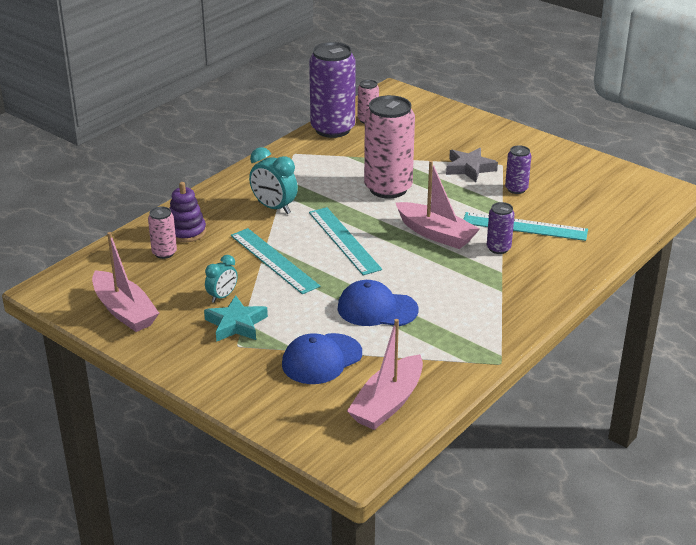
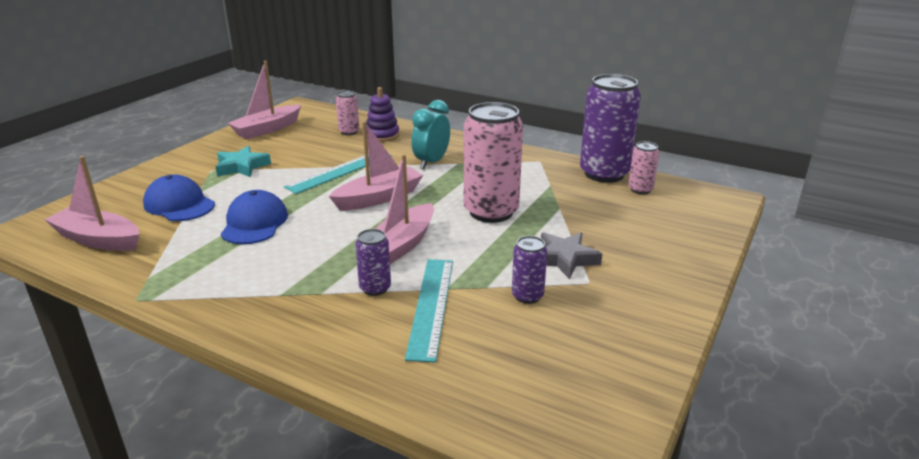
camera: 80 degrees right, 5 degrees down
(222, 296) = (283, 158): turquoise clock -> none
(344, 240) = (379, 198): turquoise ruler -> pink boat

